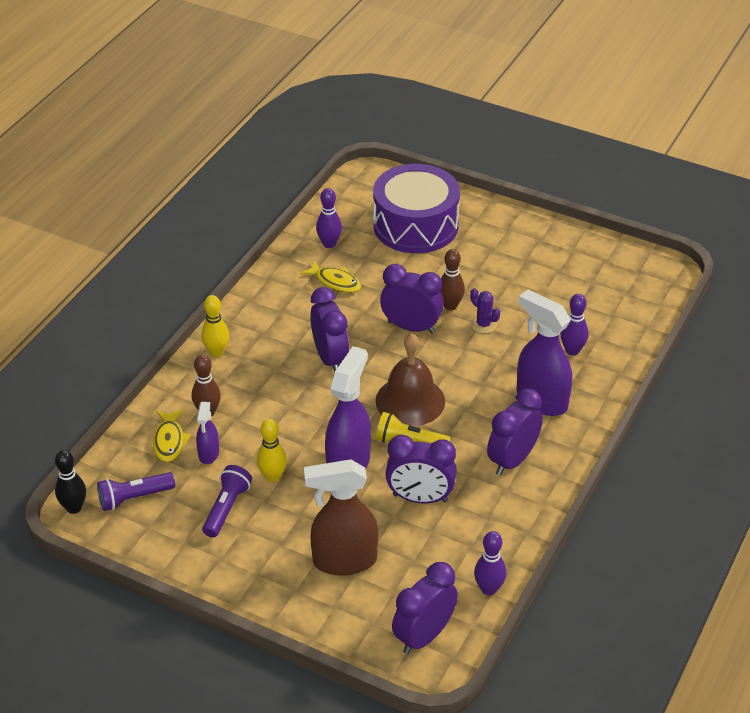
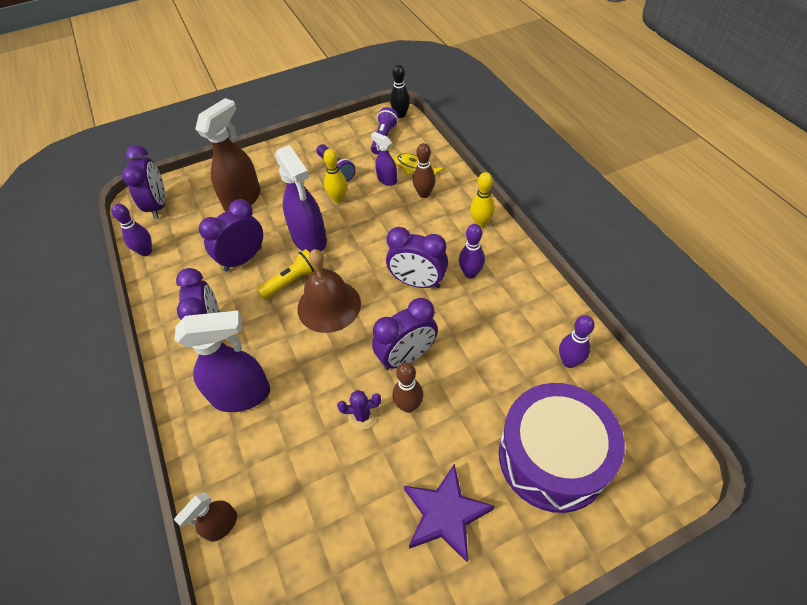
camera: 130 degrees right, 10 degrees up
(335, 282) = (509, 336): yellow fish -> none
(504, 254) = (445, 514): none -> purple star
(572, 350) = (266, 467): purple bowling pin -> purple bowling pin (470, 273)
(628, 347) = (221, 525): none -> brown spray bottle

